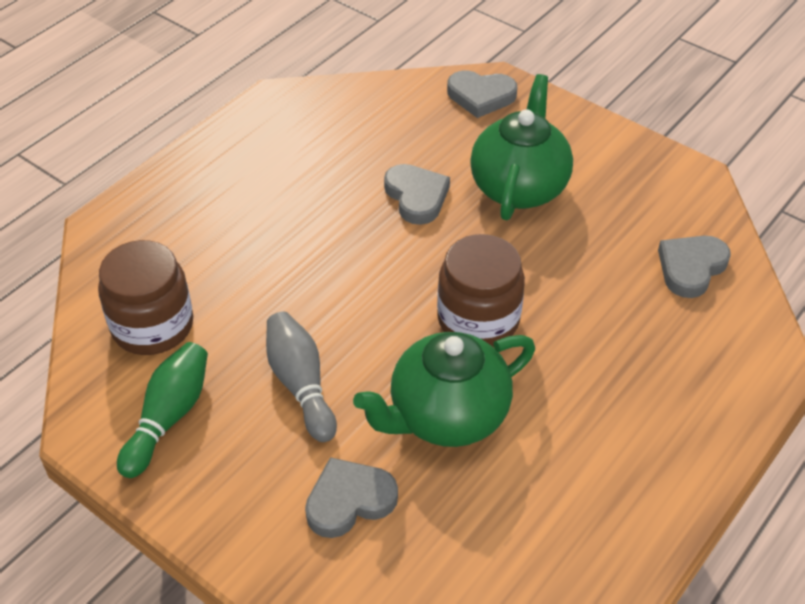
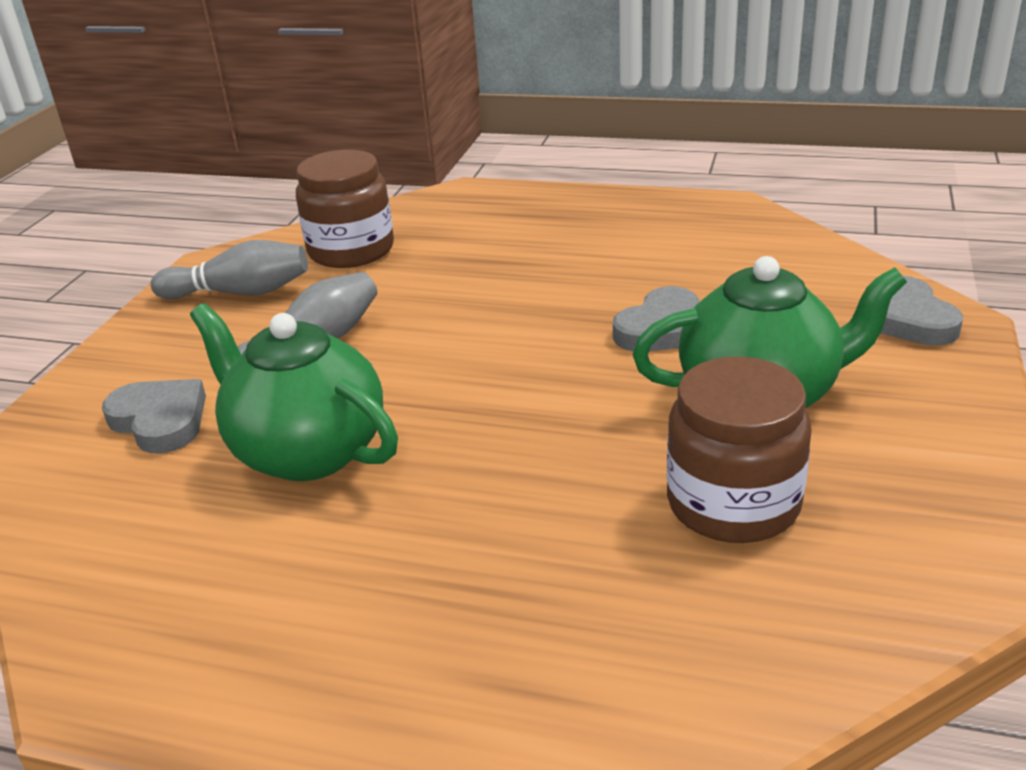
camera: 70 degrees right, 15 degrees down
(168, 417) = (240, 292): green bowling pin -> grey bowling pin
(478, 319) = (482, 430): brown jar -> brown jar (733, 503)
(691, 268) = (748, 612): grey heart -> none

